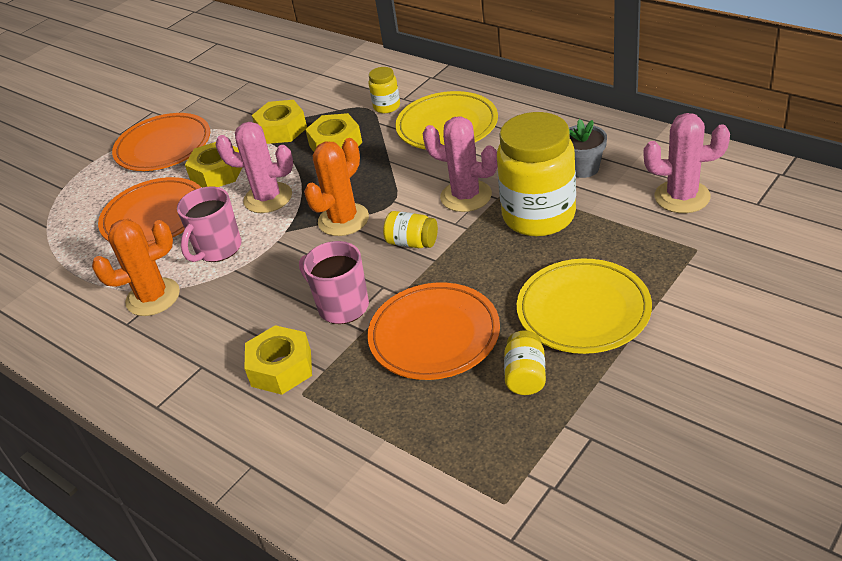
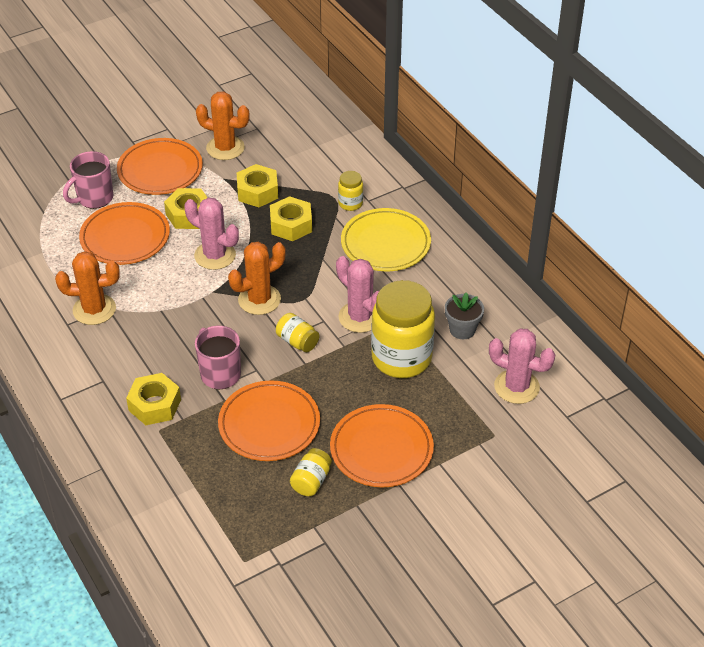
camera: 15 degrees right, 5 degrees up
(218, 249) = (157, 287): pink mug -> pink mug (94, 198)
(224, 106) = (225, 148): none -> orange cactus
(583, 311) = (381, 449): yellow plate -> orange plate

